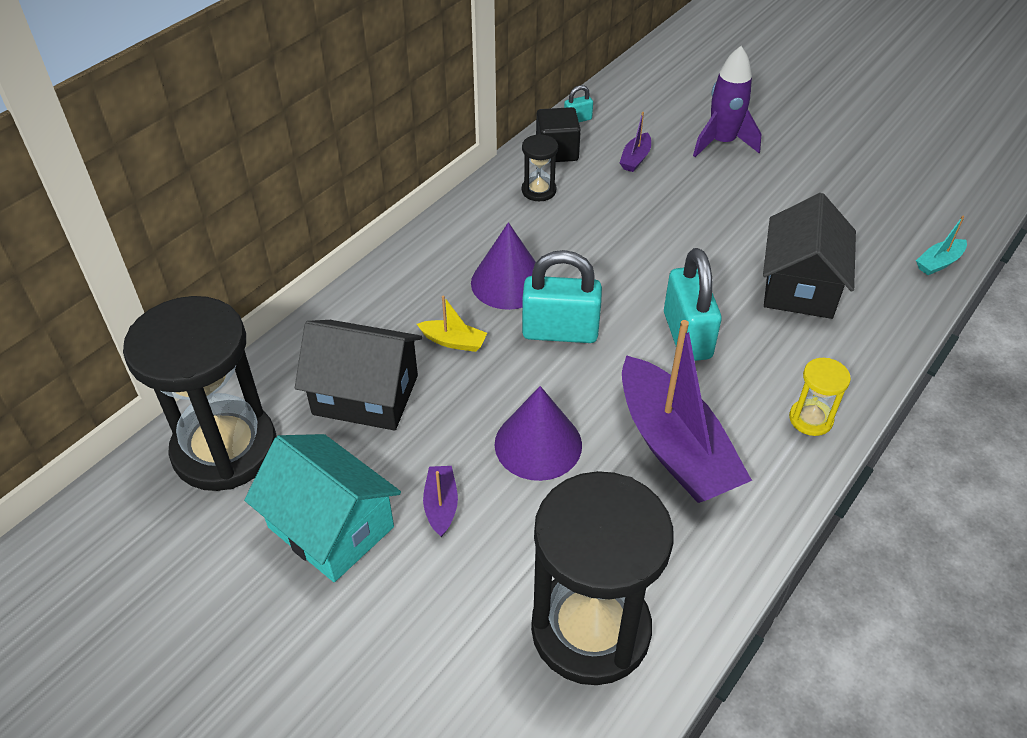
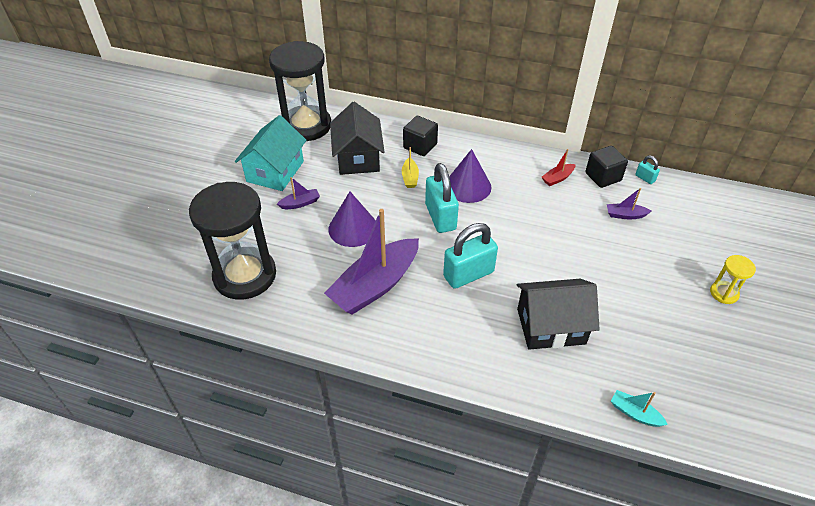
camera: 70 degrees right, 0 degrees up
(383, 308) = (420, 146): none -> black cube
(538, 190) = (557, 178): black hourglass -> red boat
(722, 143) = (682, 257): purple rocket -> none
(810, 419) = (427, 349): yellow hourglass -> yellow hourglass (724, 293)

